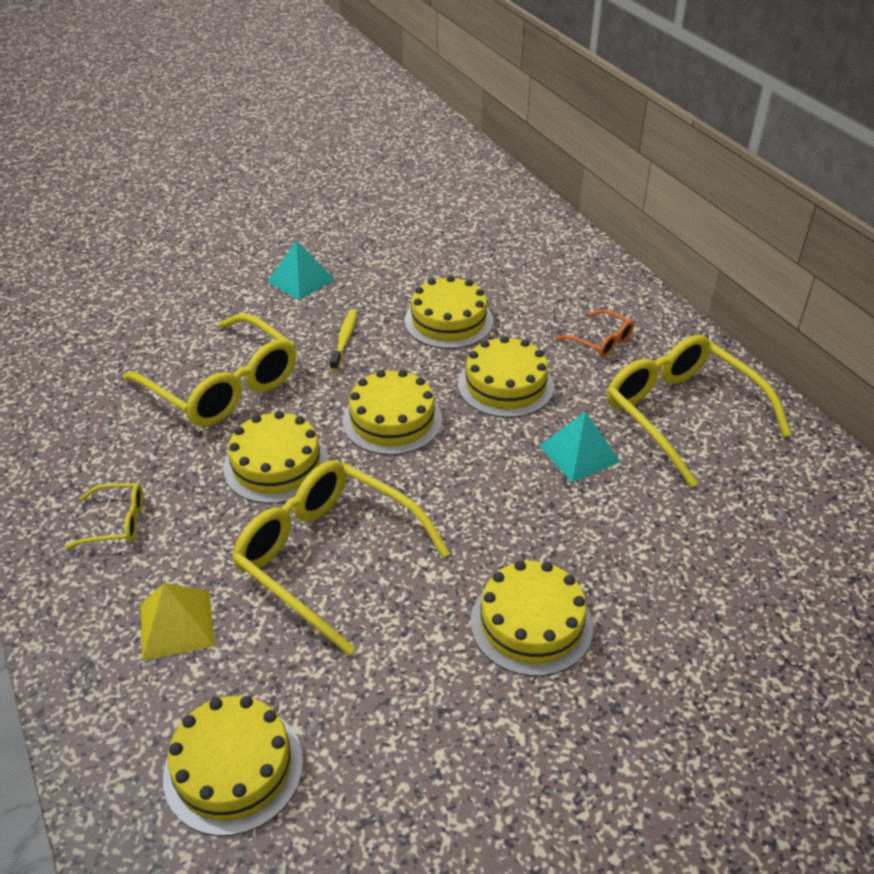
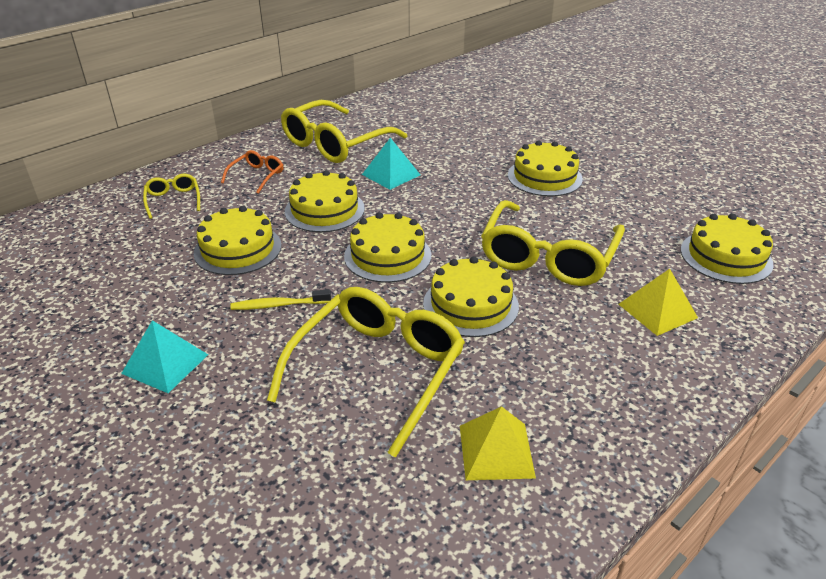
camera: 105 degrees left, 5 degrees down
(91, 435) = (496, 451): none -> yellow pyramid
(117, 522) = (592, 381): yellow glasses -> yellow glasses (173, 200)

